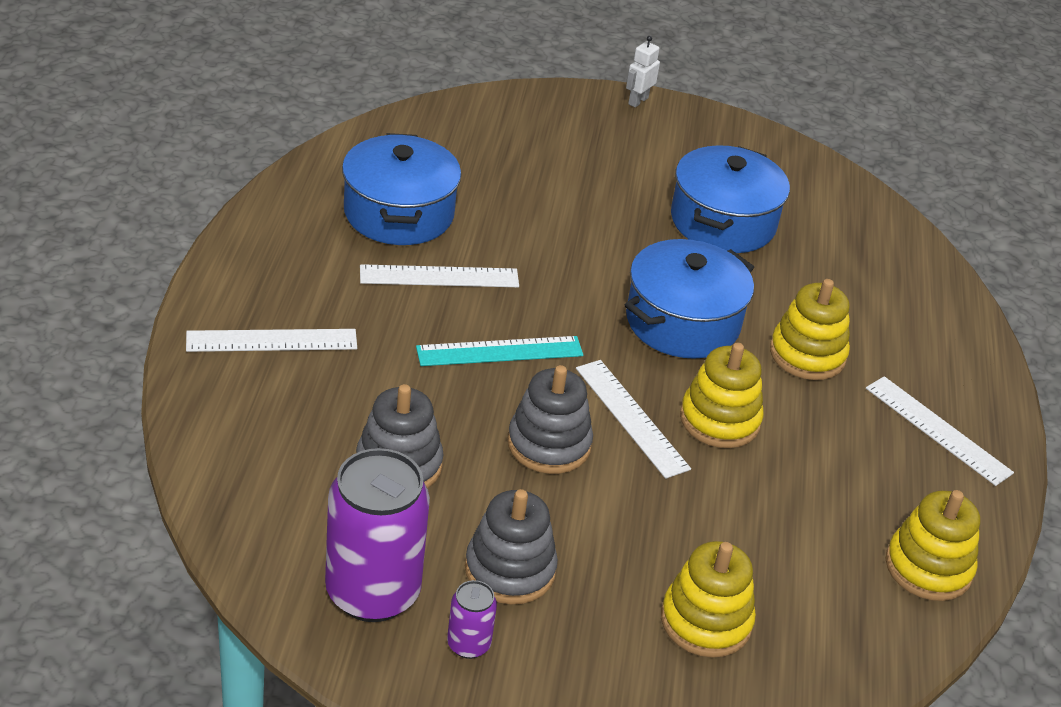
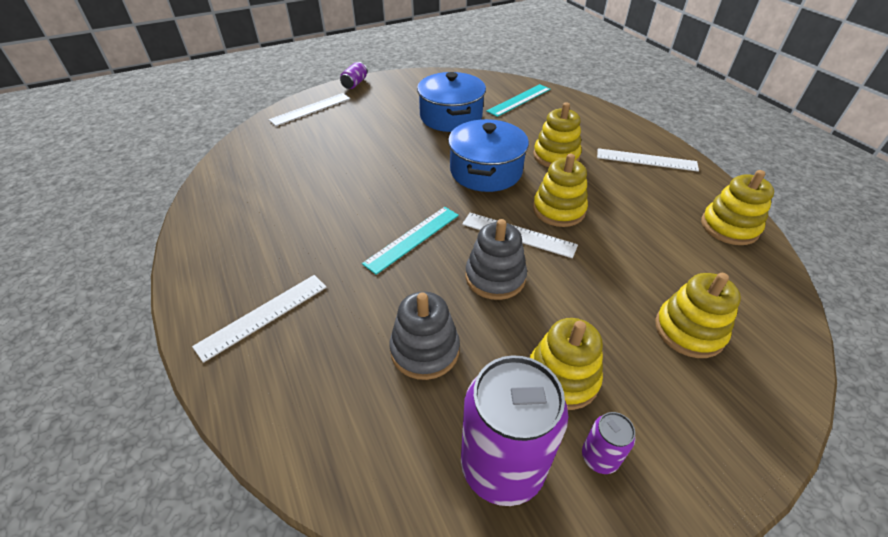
camera: 30 degrees left, 5 degrees up
(398, 213) = (279, 192): blue pot -> none
(439, 276) = (336, 215): white ruler -> white ruler (310, 109)
(510, 570) = (562, 377): grey stacking toy -> yellow stacking toy
(638, 101) = (355, 83): white robot -> purple can
(859, 247) = (519, 100): none -> turquoise ruler

